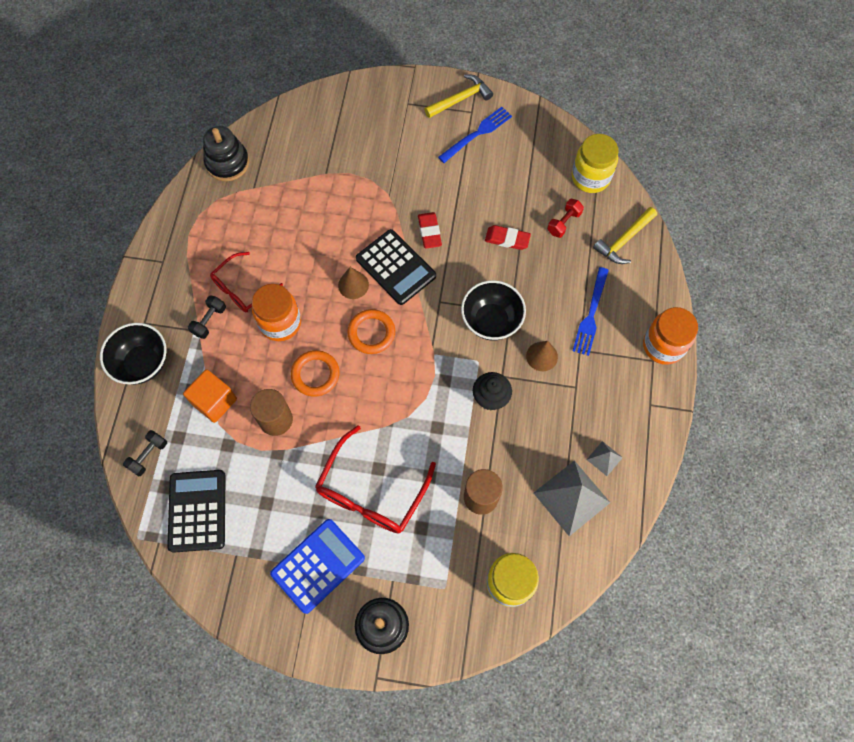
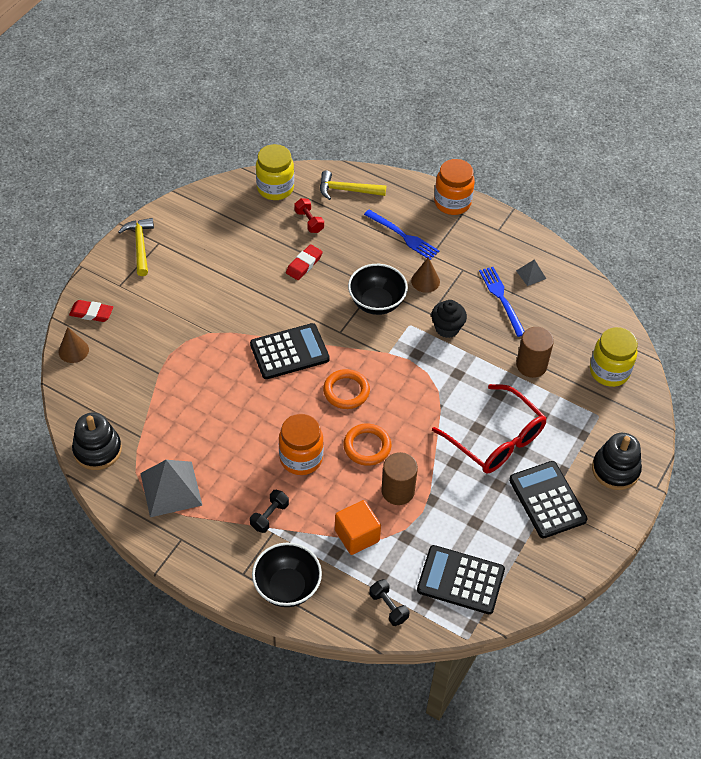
camera: 70 degrees left, 15 degrees down
(209, 321) = (269, 516): black dumbbell -> black dumbbell turned 75 degrees clockwise
(242, 289) = (248, 479): red glasses -> none
(318, 565) = (547, 500): blue calculator -> black calculator
(353, 285) = (290, 389): brown cone -> brown cone (73, 350)
(429, 232) = (266, 315): red eraser -> red eraser (91, 313)
(477, 133) = (184, 246): blue fork -> blue fork (501, 298)
(572, 497) = (555, 307): grey pyramid -> grey pyramid (171, 489)
(624, 240) = (347, 190): yellow hammer -> yellow hammer turned 120 degrees clockwise

